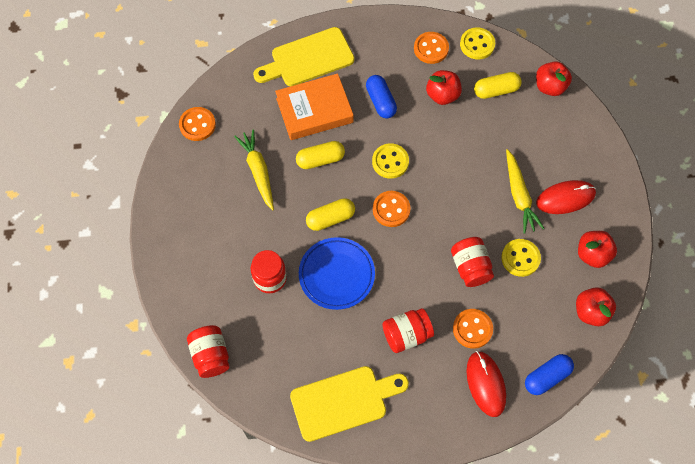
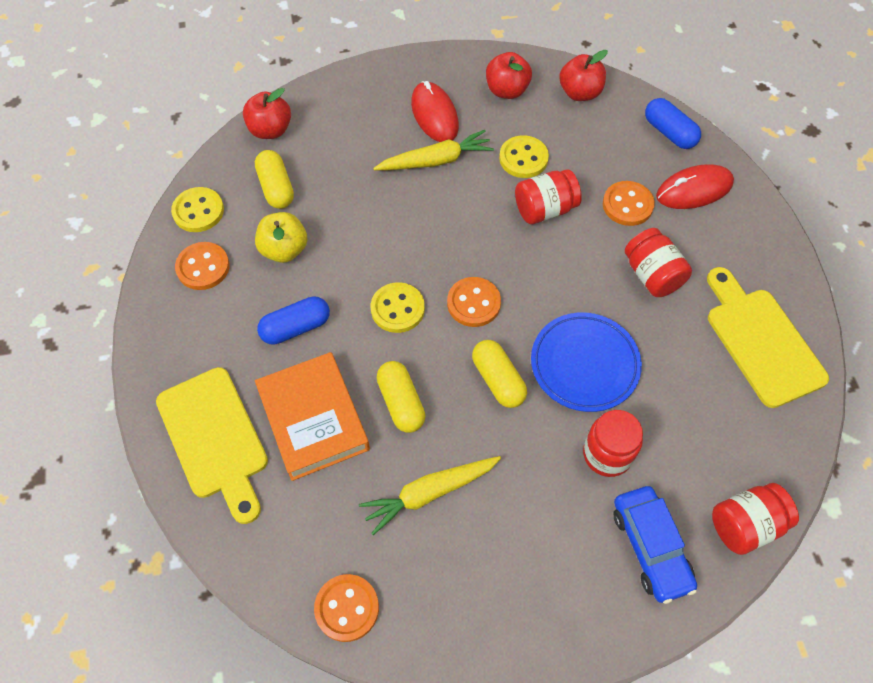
camera: 95 degrees left, 5 degrees down
(205, 293) = (650, 547): none -> blue car
(442, 95) = (284, 250): red apple -> yellow apple

